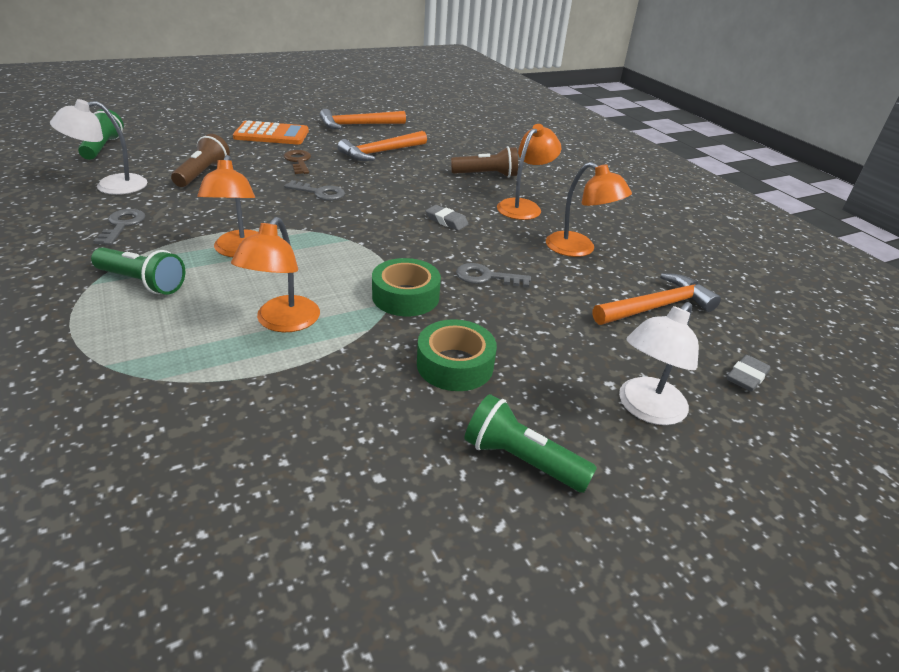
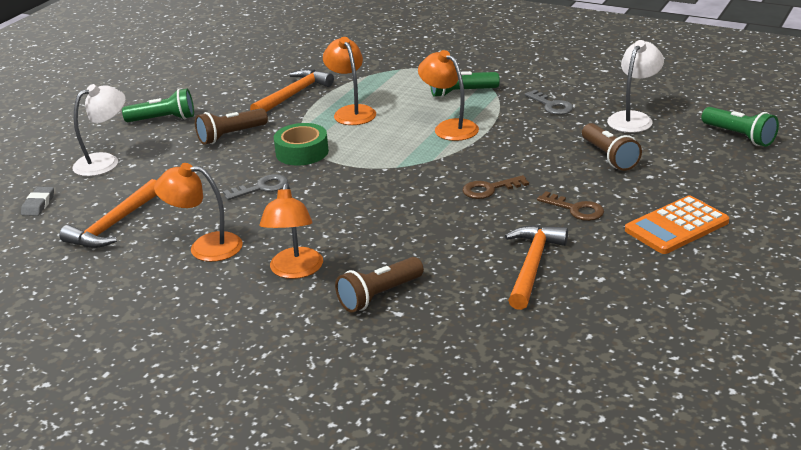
camera: 150 degrees right, 5 degrees down
(320, 193) = (489, 189): grey key -> brown key
(358, 125) = (642, 297): orange hammer -> orange hammer (293, 95)
(446, 221) = (347, 217): grey eraser -> none
(455, 365) = (231, 136): green tape -> brown flashlight
(646, 409) = (105, 162): white lamp -> white lamp turned 45 degrees clockwise

